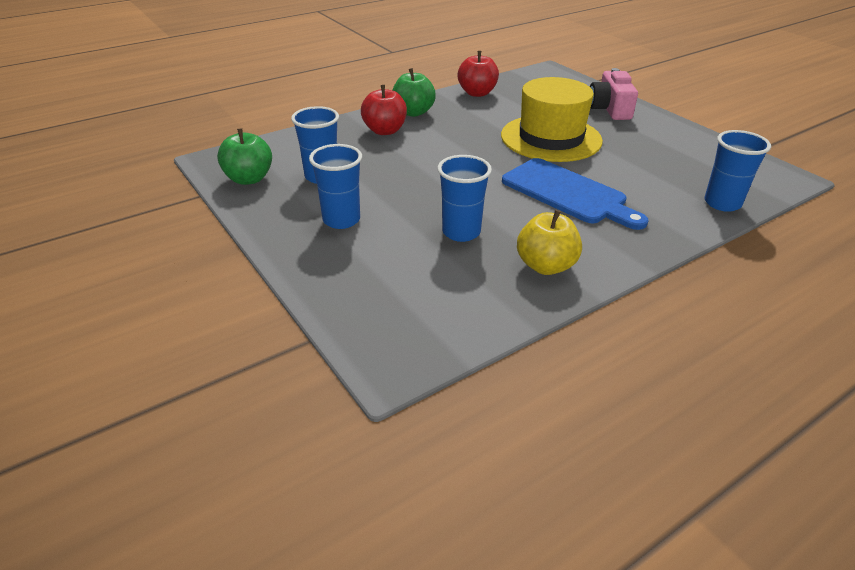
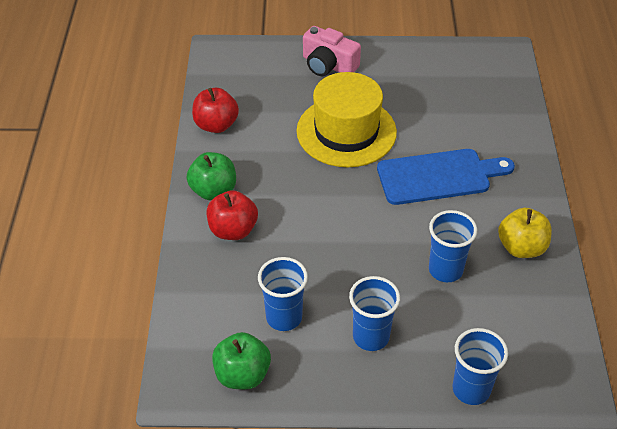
camera: 55 degrees left, 10 degrees up
(722, 203) = (513, 107): blue cup -> blue cup (471, 389)

